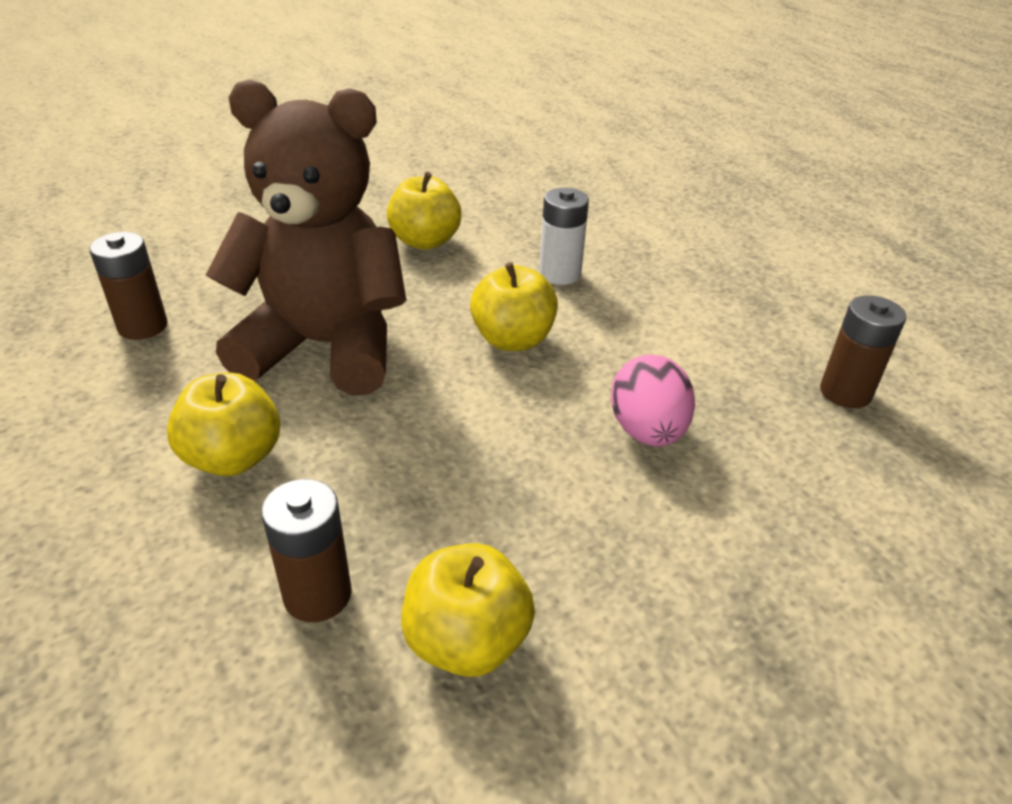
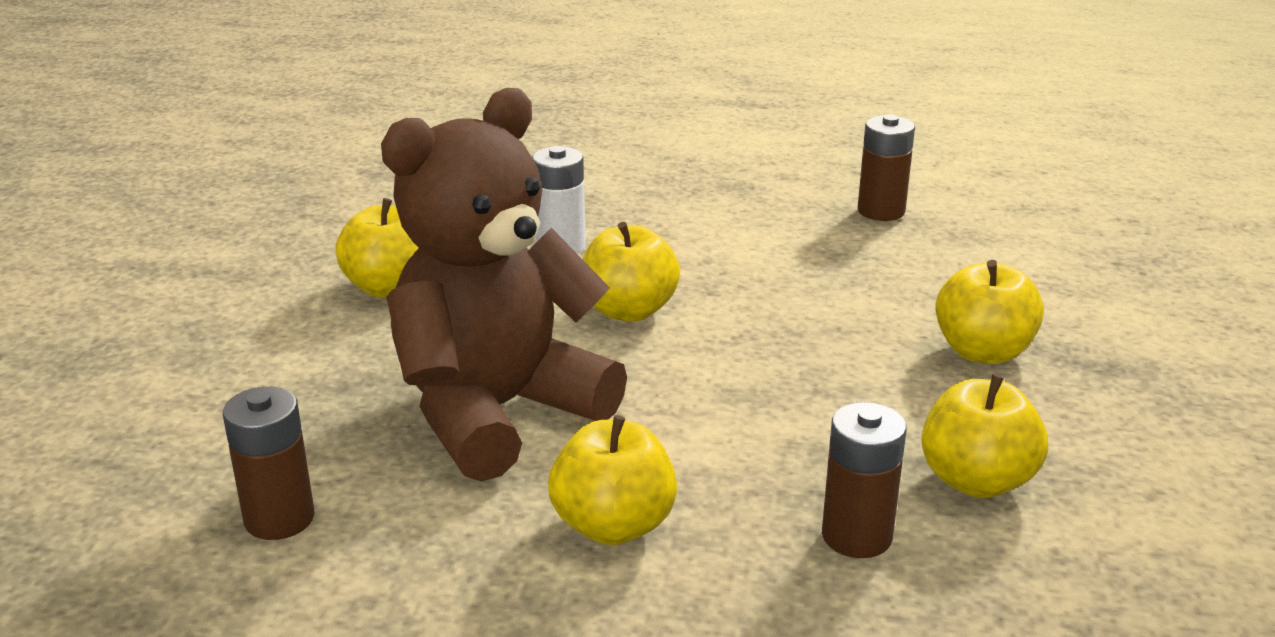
camera: 50 degrees left, 10 degrees down
(647, 431) = (830, 305): pink egg -> none
(688, 557) = (982, 352): none -> yellow apple

